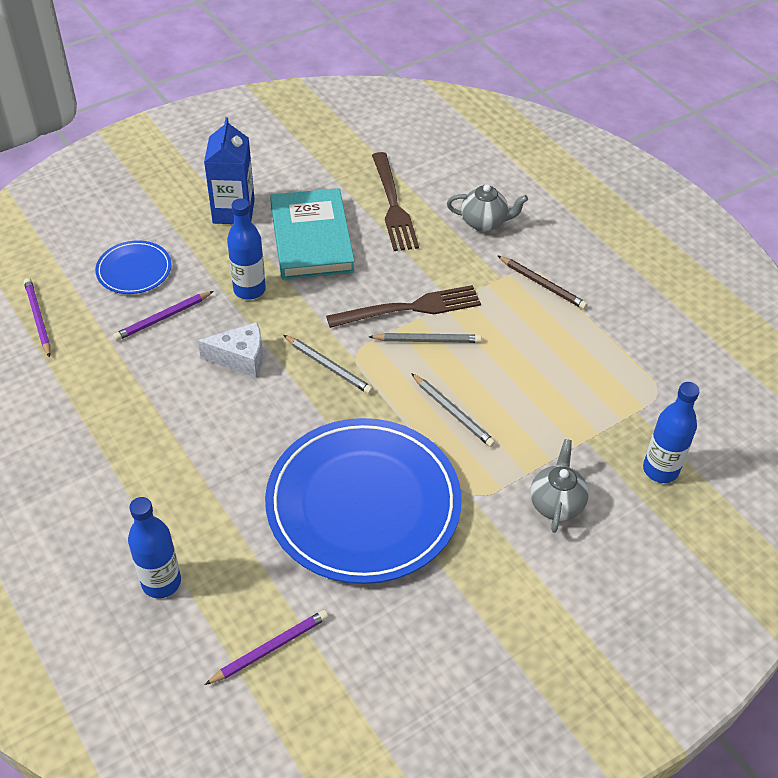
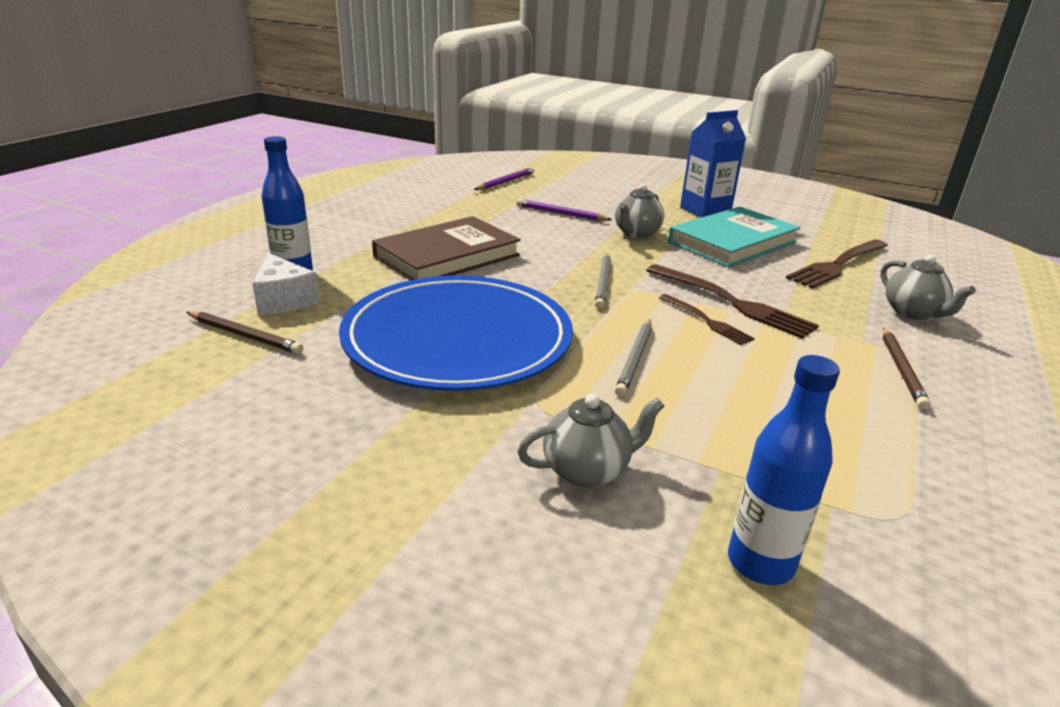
camera: 60 degrees right, 20 degrees down
(134, 270) = (591, 196): blue plate -> none
(203, 449) = (447, 256): none -> brown book
(240, 358) = (560, 247): white cheese -> white cheese (283, 300)
(249, 290) = (636, 233): blue bottle -> grey teapot
(270, 648) = (244, 335): purple pencil -> brown pencil
(427, 340) = (707, 321): grey pencil -> brown fork

